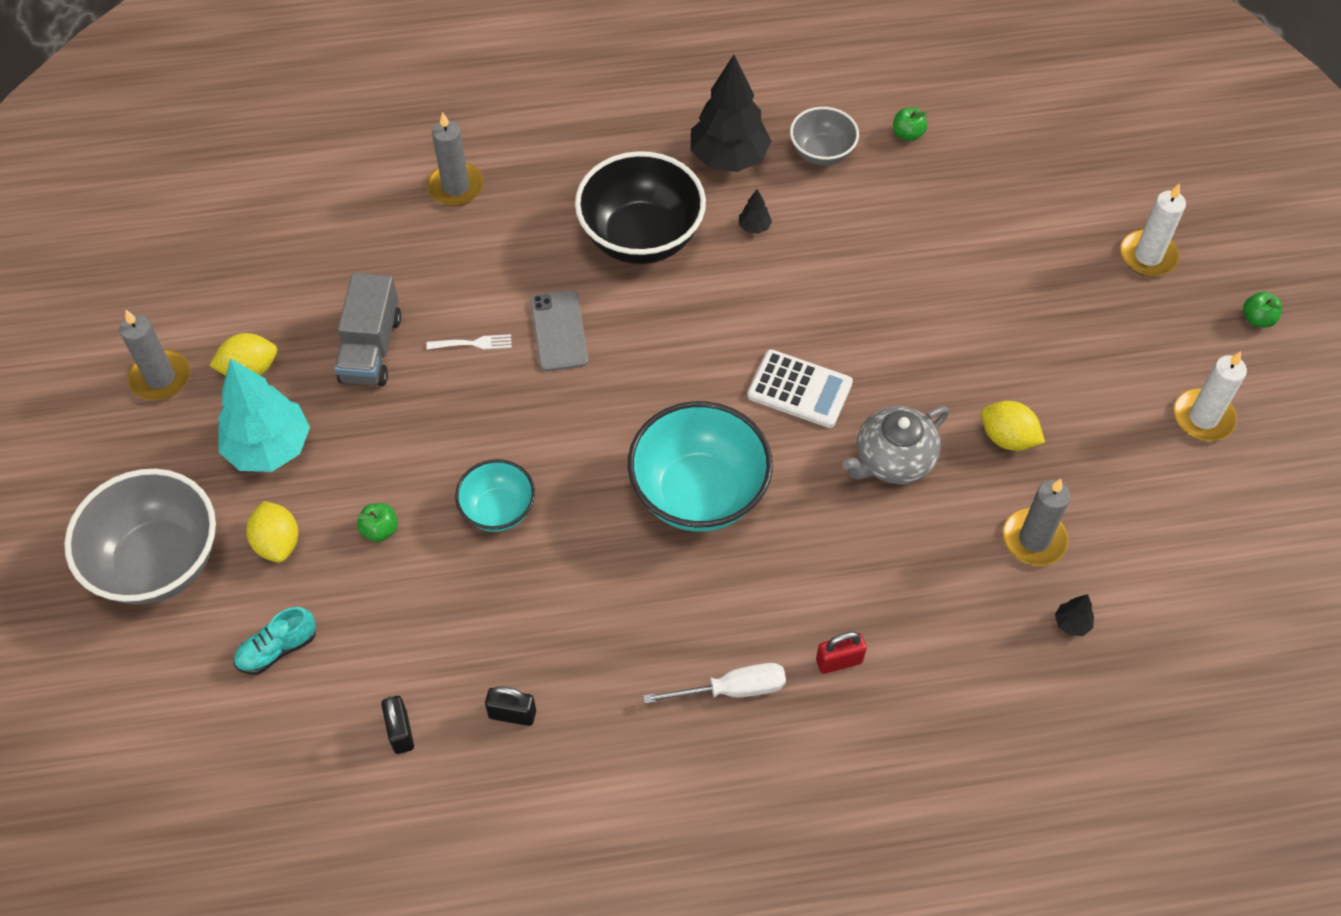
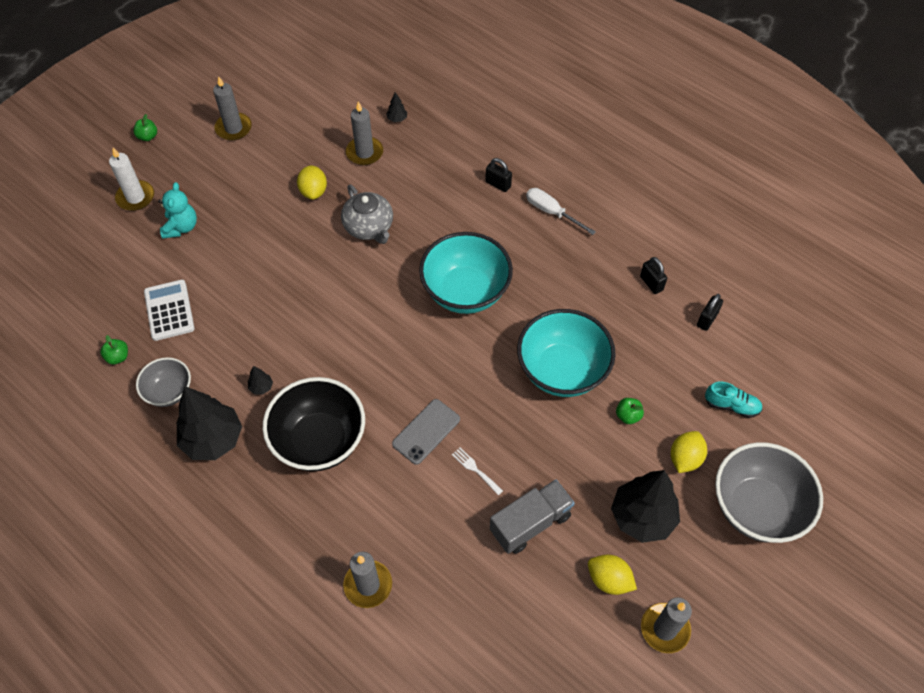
camera: 130 degrees left, 0 degrees up
(269, 448) = (642, 517): turquoise tree -> black tree
(498, 510) = (562, 371): turquoise bowl -> turquoise bowl, size x1.80
(799, 389) = (361, 291): white calculator -> white calculator (169, 310)
(839, 661) = (498, 184): red padlock -> black padlock
(893, 460) = (369, 227): grey teapot -> grey teapot turned 45 degrees clockwise
(1058, 274) = (181, 227): none -> turquoise teddy bear
(1203, 418) = (233, 128): white candle -> grey candle

